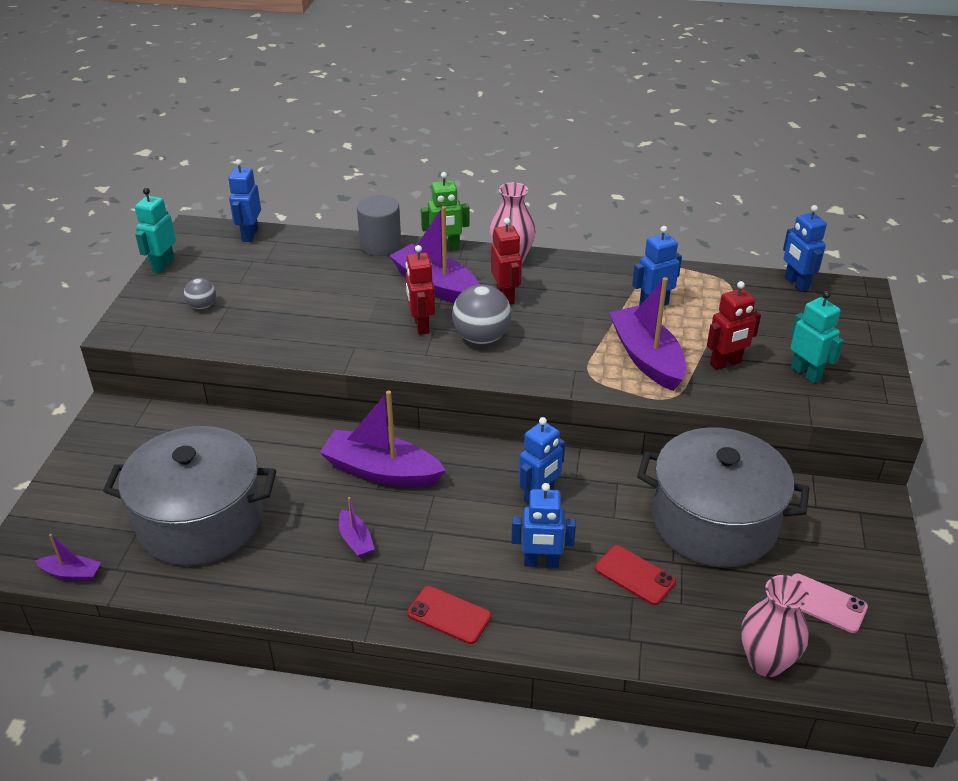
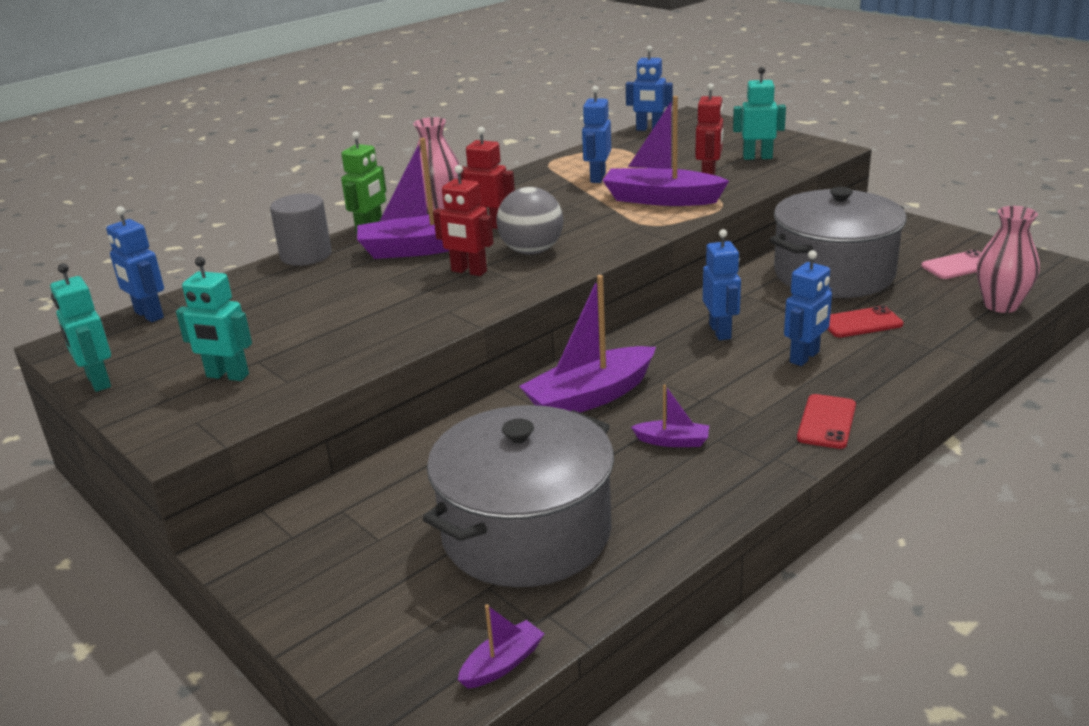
camera: 50 degrees left, 10 degrees down
(202, 306) = (227, 376): grey ball -> turquoise robot
(449, 615) = (827, 422): red phone -> red phone turned 45 degrees counterclockwise

